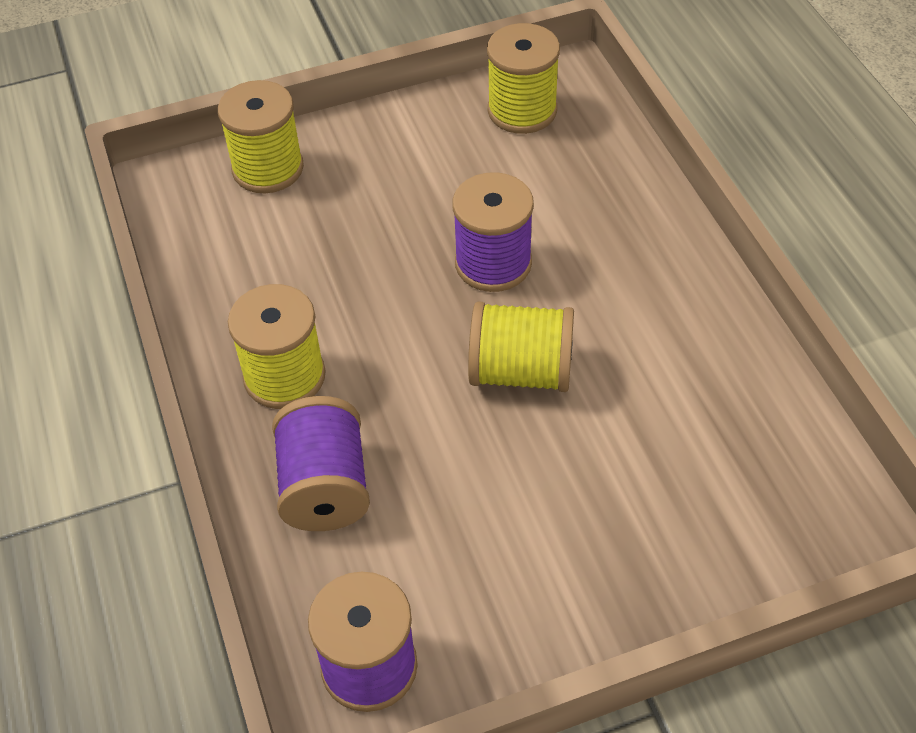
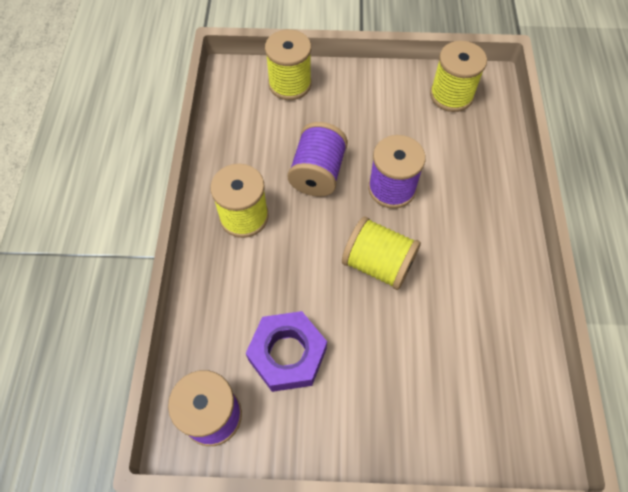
camera: 20 degrees right, 10 degrees up
(325, 487) = (236, 293): purple spool -> purple spool (317, 173)
(443, 541) = (287, 354): none -> purple nut

